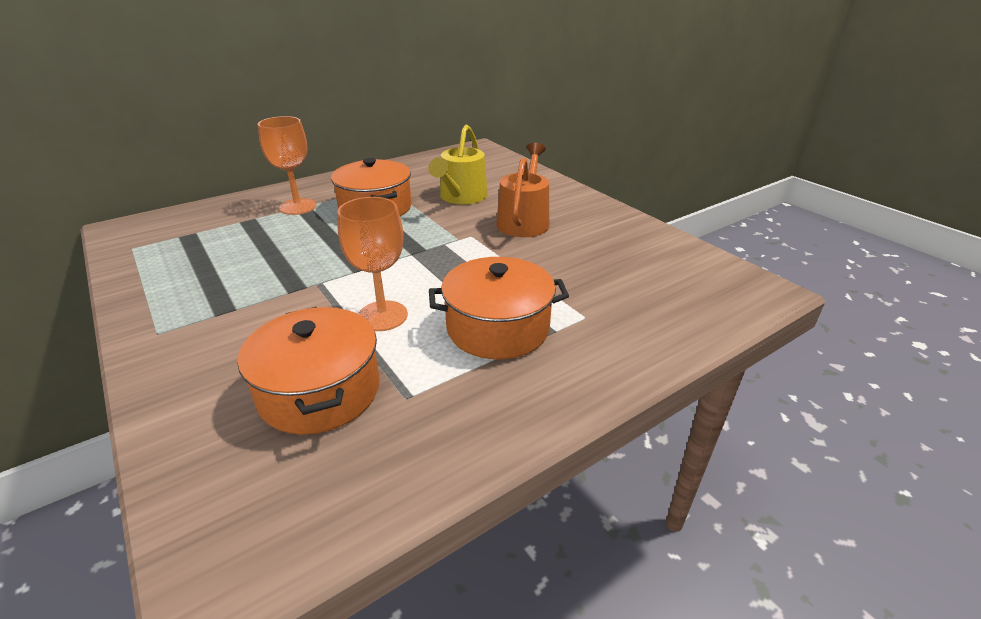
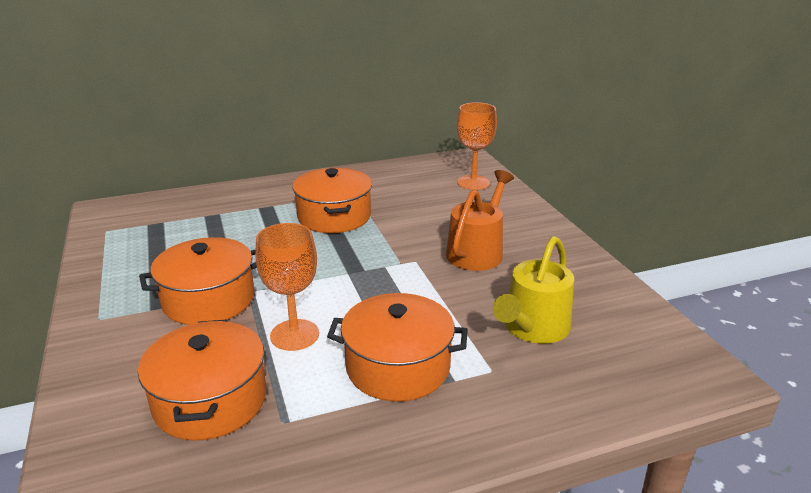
camera: 15 degrees right, 5 degrees down
(277, 297) = (209, 299): none -> orange pot
(298, 207) = (262, 206): orange goblet -> orange goblet (473, 183)
(461, 197) = (424, 215): yellow watering can -> yellow watering can (533, 328)

